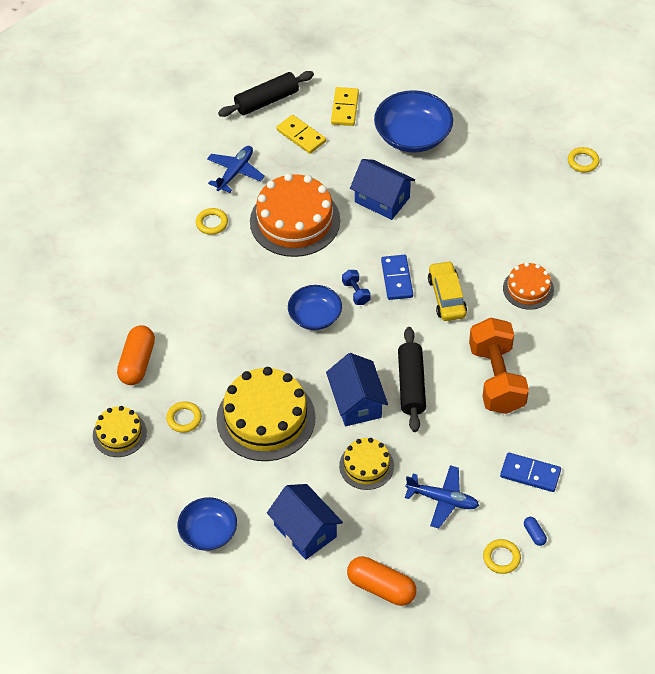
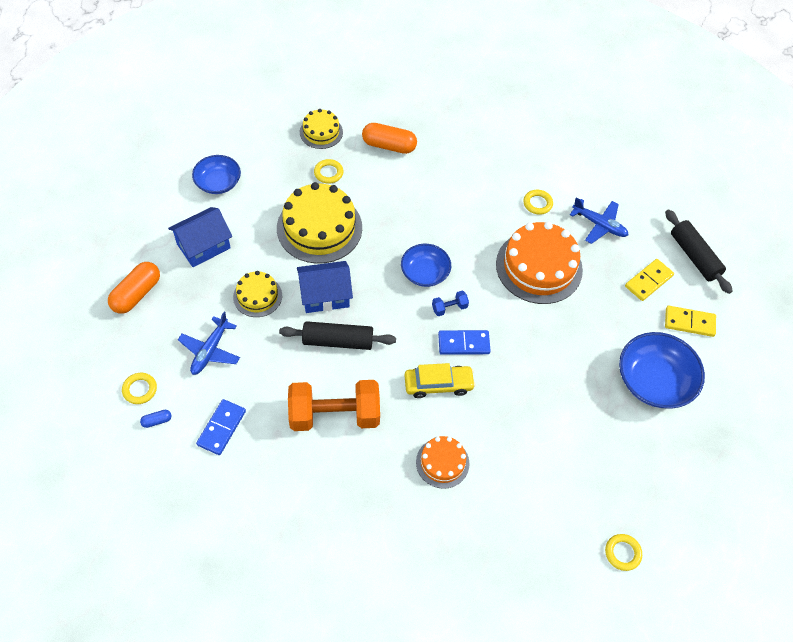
camera: 90 degrees right, 5 degrees up
(382, 200) = (565, 342): blue house -> none

